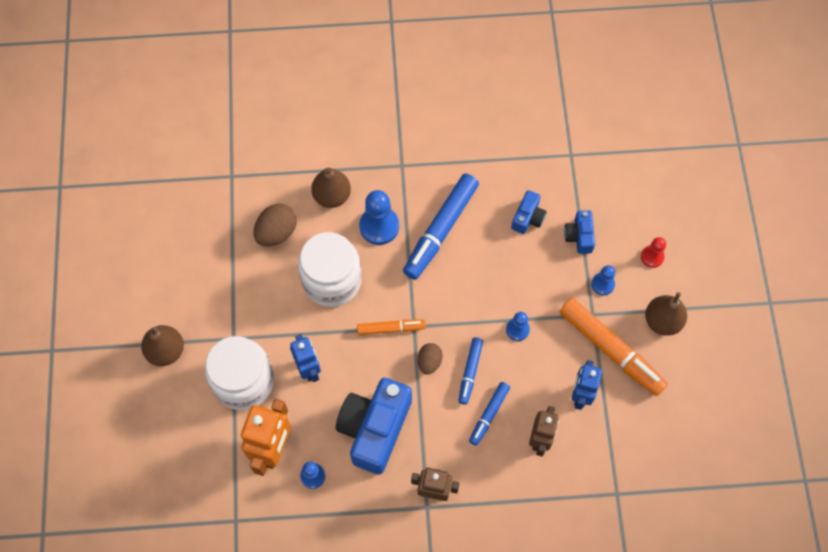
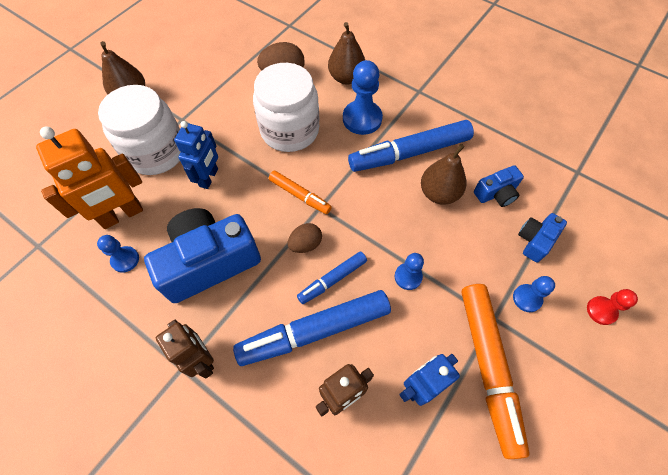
camera: 40 degrees right, 5 degrees down
(489, 414) = (315, 331): blue marker -> blue marker, size x1.87
(662, 321) = (568, 382): brown pear -> brown pear (439, 193)

